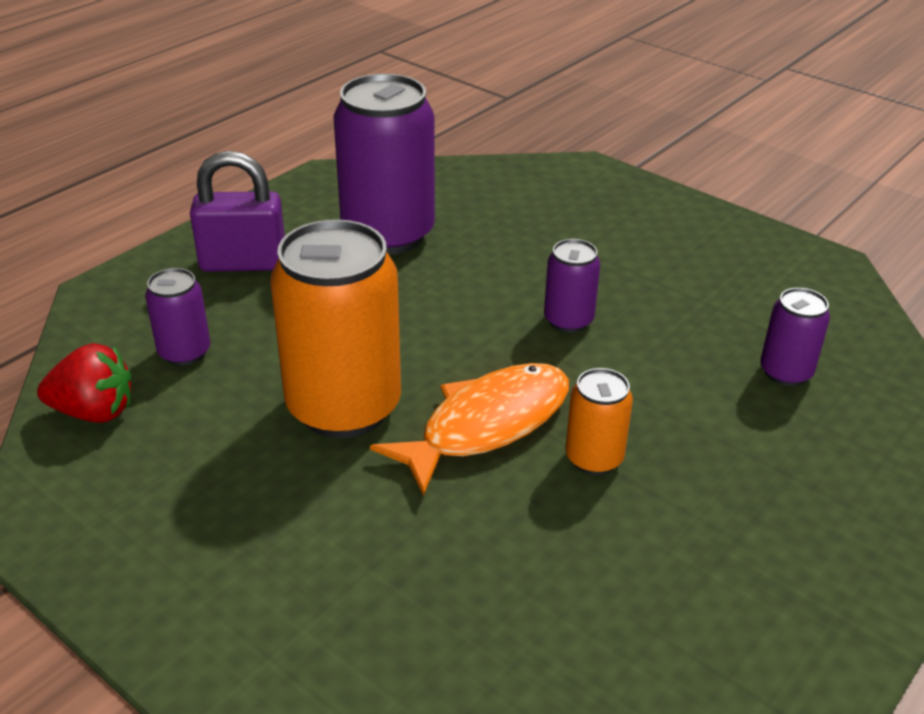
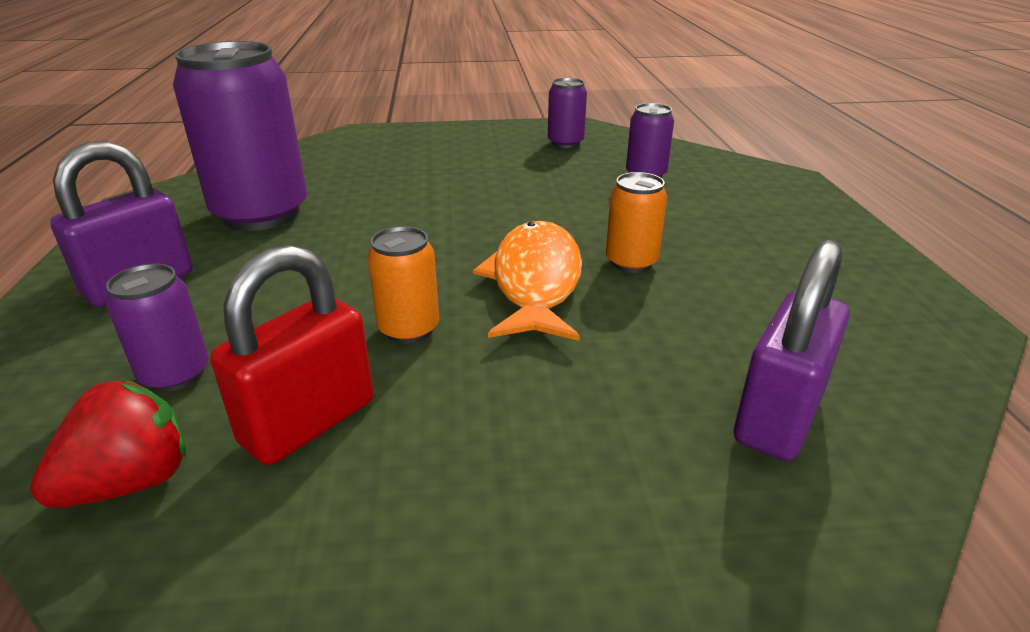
camera: 45 degrees left, 5 degrees down
(206, 436) = (308, 422): none -> red padlock
(344, 407) = (409, 329): orange can -> orange can, size x0.49
(470, 656) = (778, 417): none -> purple padlock
(568, 320) = (484, 205): purple can -> purple can (565, 143)

